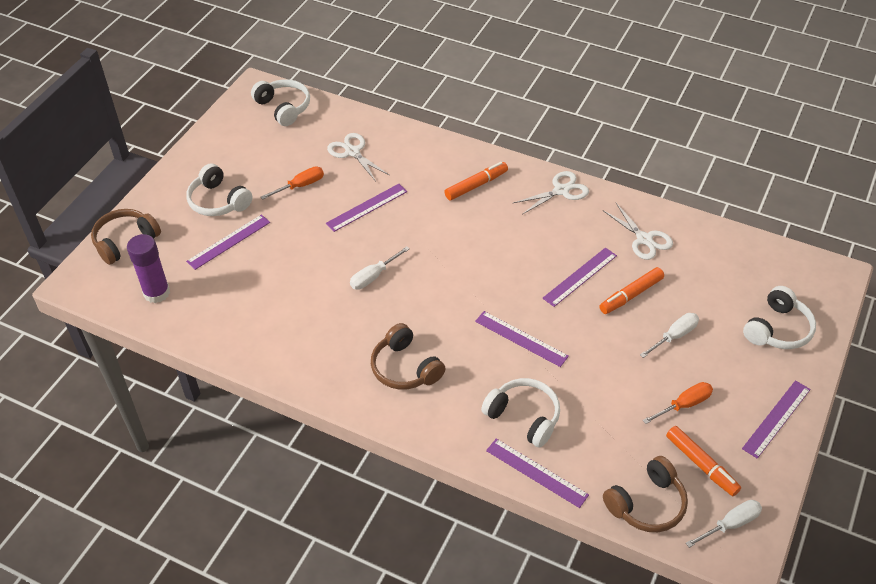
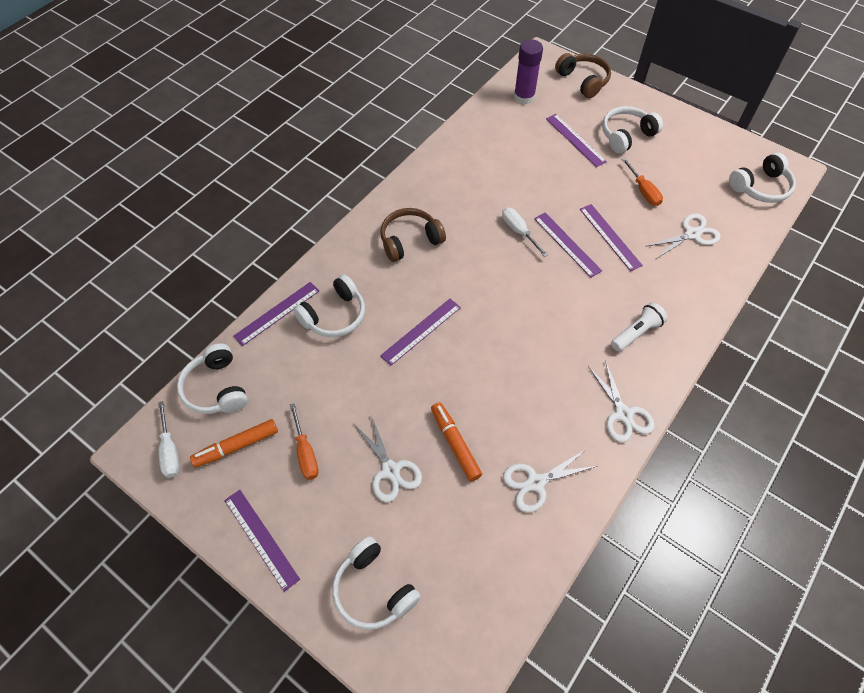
camera: 100 degrees right, 10 degrees up
(476, 185) = (636, 332): orange marker -> white flashlight
(580, 276) = (490, 401): purple ruler -> purple ruler (567, 244)
(647, 504) = (216, 388): brown headphones -> white headphones
(674, 336) = (391, 470): white screwdriver -> white scissors

